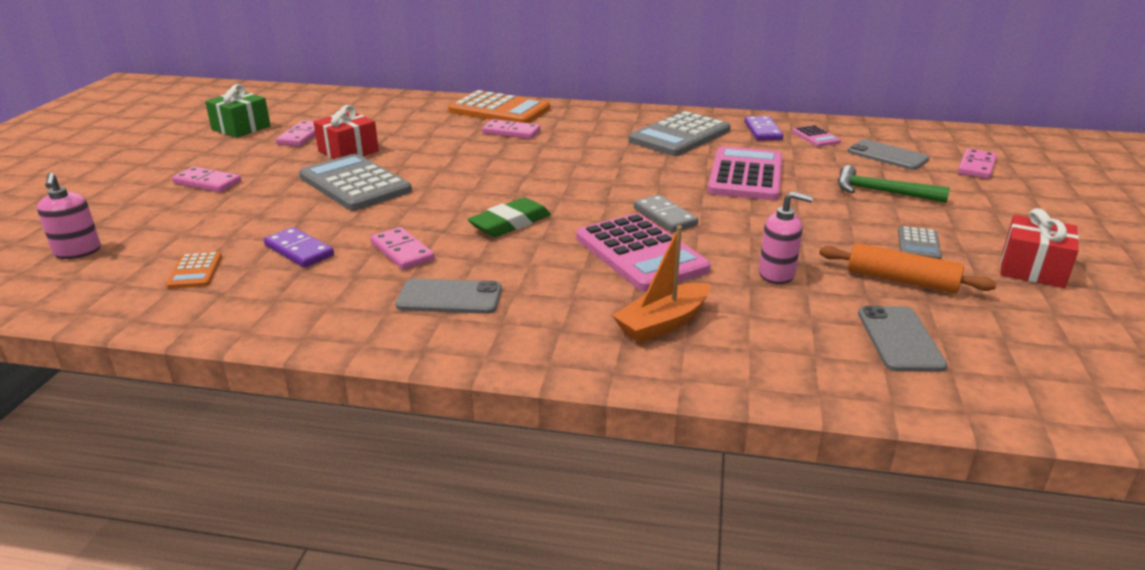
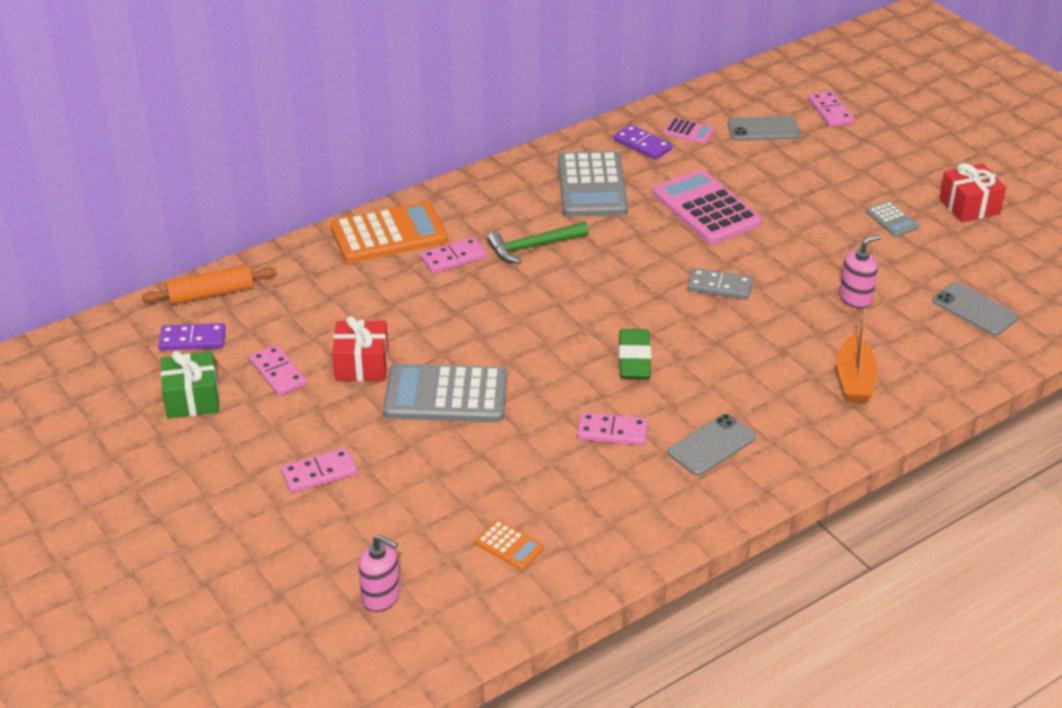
camera: 45 degrees left, 10 degrees up
(299, 251) = (542, 480): purple domino -> purple domino (192, 340)
(640, 253) = (758, 331): pink calculator -> none
(882, 192) = (811, 176): green hammer -> green hammer (533, 247)
(901, 280) = (921, 260): orange rolling pin -> orange rolling pin (211, 294)

